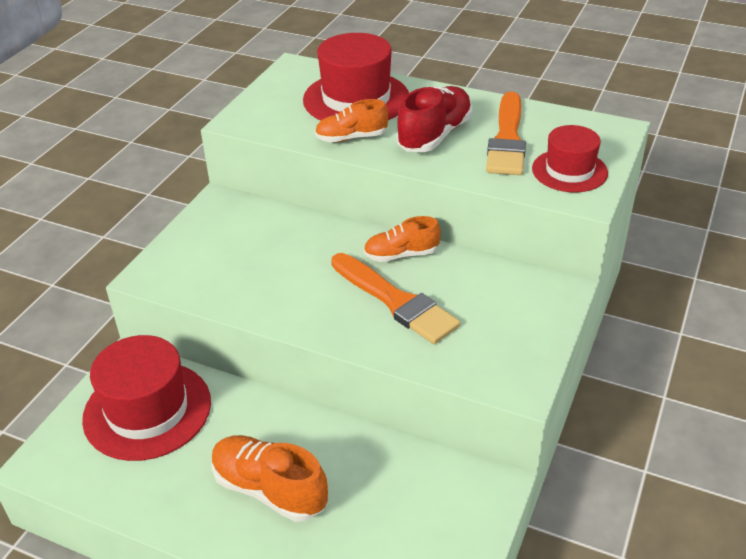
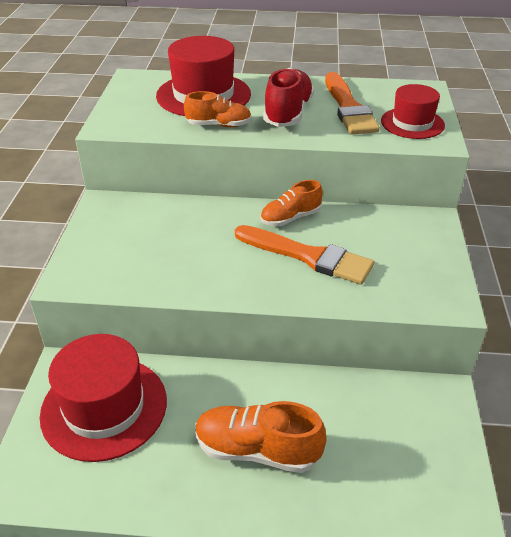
camera: 20 degrees left, 0 degrees up
(351, 138) = (219, 125): orange shoe -> orange shoe turned 150 degrees counterclockwise

